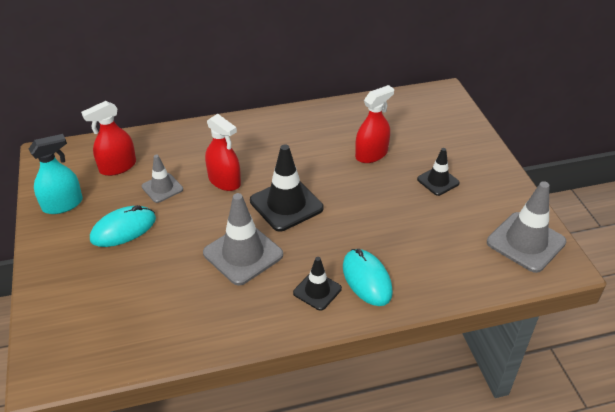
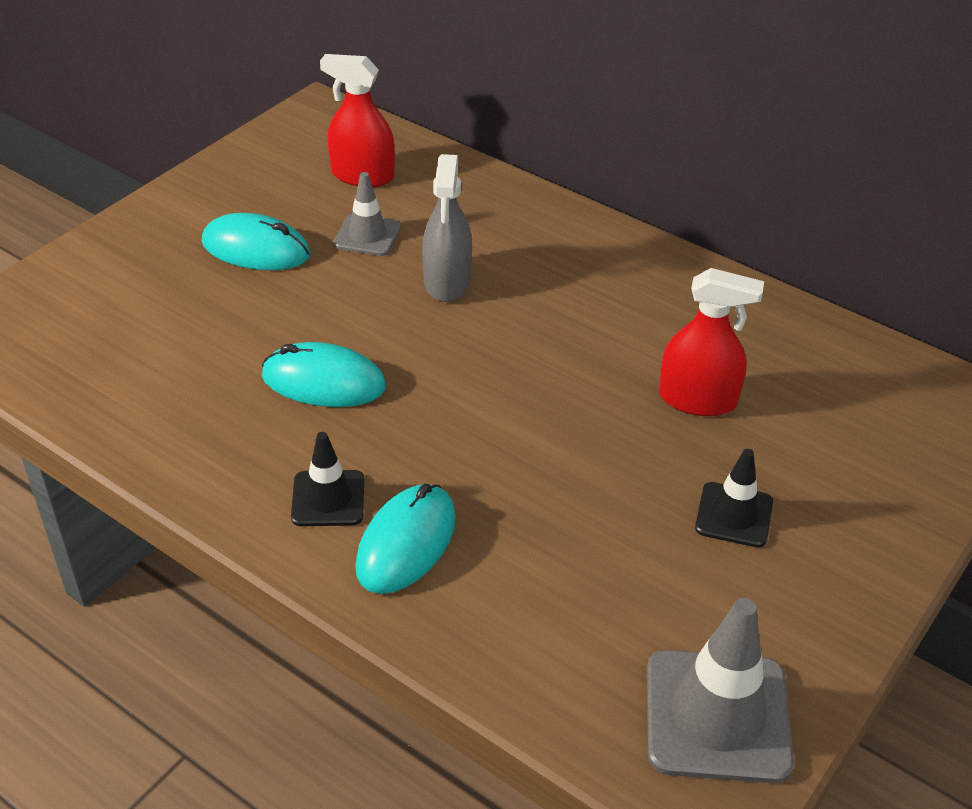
camera: 50 degrees right, 0 degrees up
(62, 204) = (245, 176): turquoise spray bottle -> none
(224, 181) = (447, 281): red spray bottle -> grey spray bottle
(243, 254) = (323, 382): grey traffic cone -> turquoise mouse
(286, 204) = (470, 369): black traffic cone -> none

